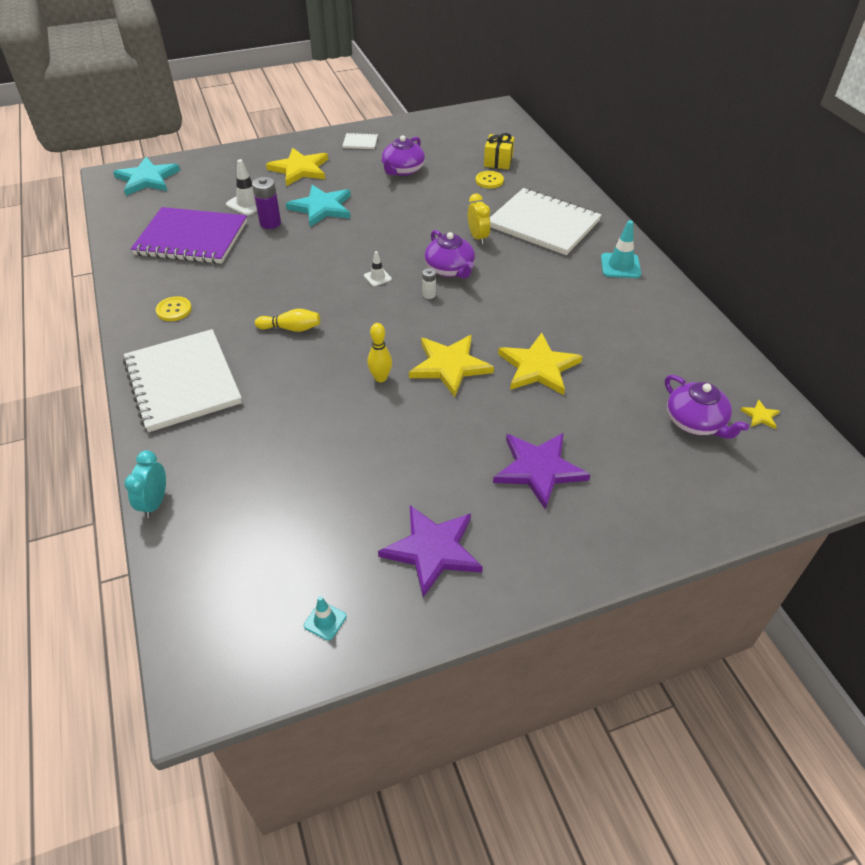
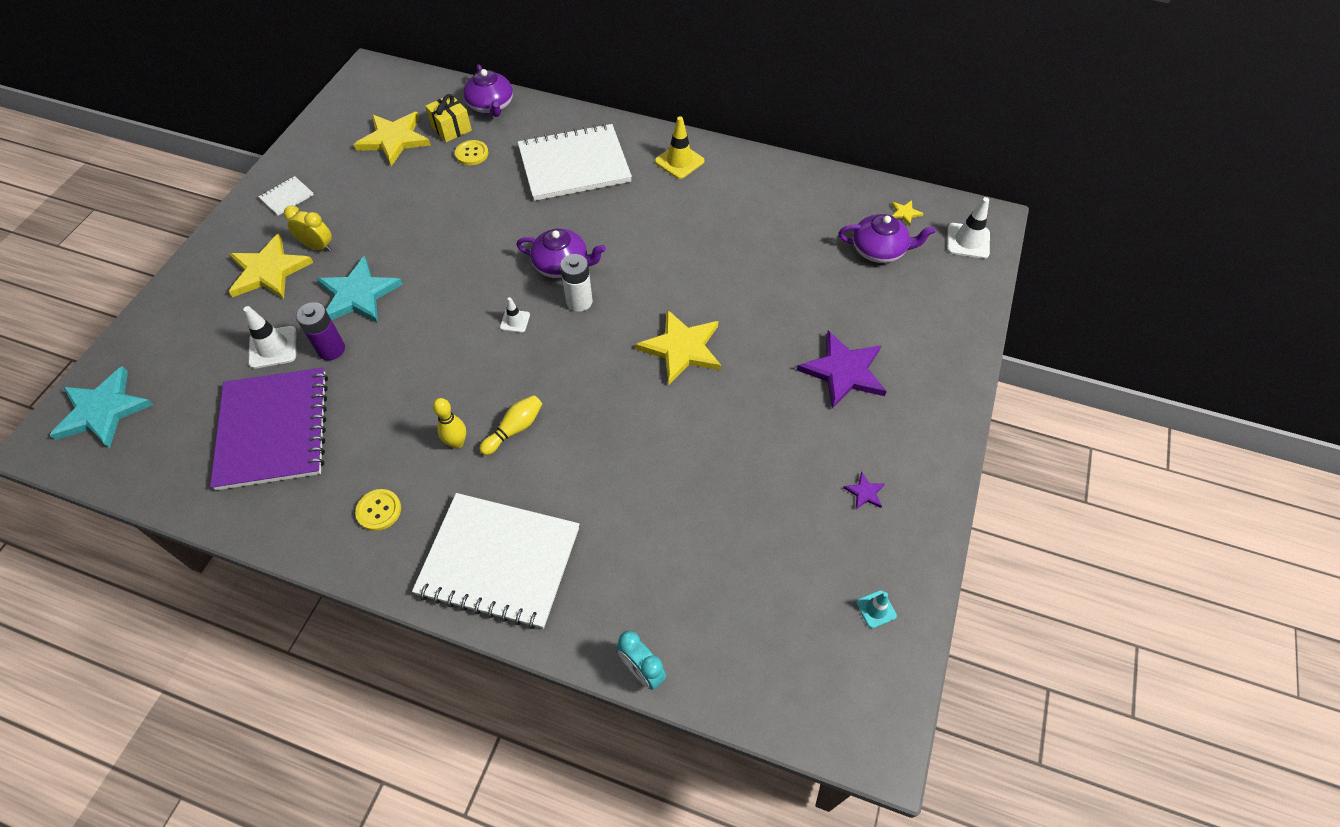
camera: 50 degrees left, 10 degrees up
(192, 238) = (273, 430): purple notebook -> purple notebook turned 60 degrees counterclockwise
(380, 378) = (649, 404): yellow bowling pin -> yellow bowling pin (457, 443)
(403, 170) = (376, 198): purple teapot -> purple teapot (491, 106)
(429, 295) = (579, 301): white battery -> white battery, size x1.79
(432, 550) = (865, 492): purple star -> purple star, size x0.43
(478, 237) = (541, 217): yellow clock -> yellow clock (318, 246)
(538, 367) = (739, 294): yellow star -> yellow star (394, 139)
(620, 266) = (679, 161): turquoise traffic cone -> yellow traffic cone
(792, 475) = (968, 241): none -> white traffic cone

